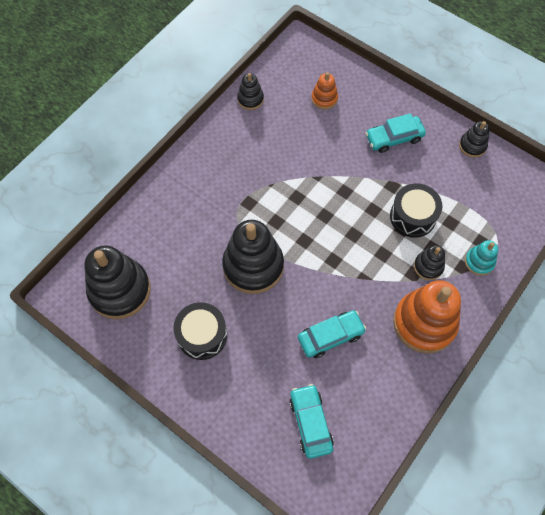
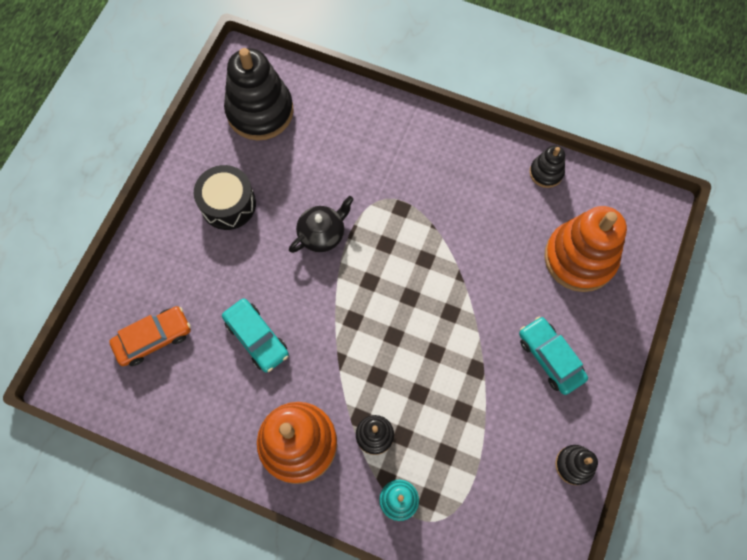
camera: 75 degrees right, 5 degrees up
(253, 266) = (322, 234): black stacking toy -> black teapot
(310, 422) = (153, 338): turquoise car -> orange car
(324, 98) = (579, 258): orange stacking toy -> orange stacking toy, size x2.04
(413, 216) = (440, 403): black drum -> none

